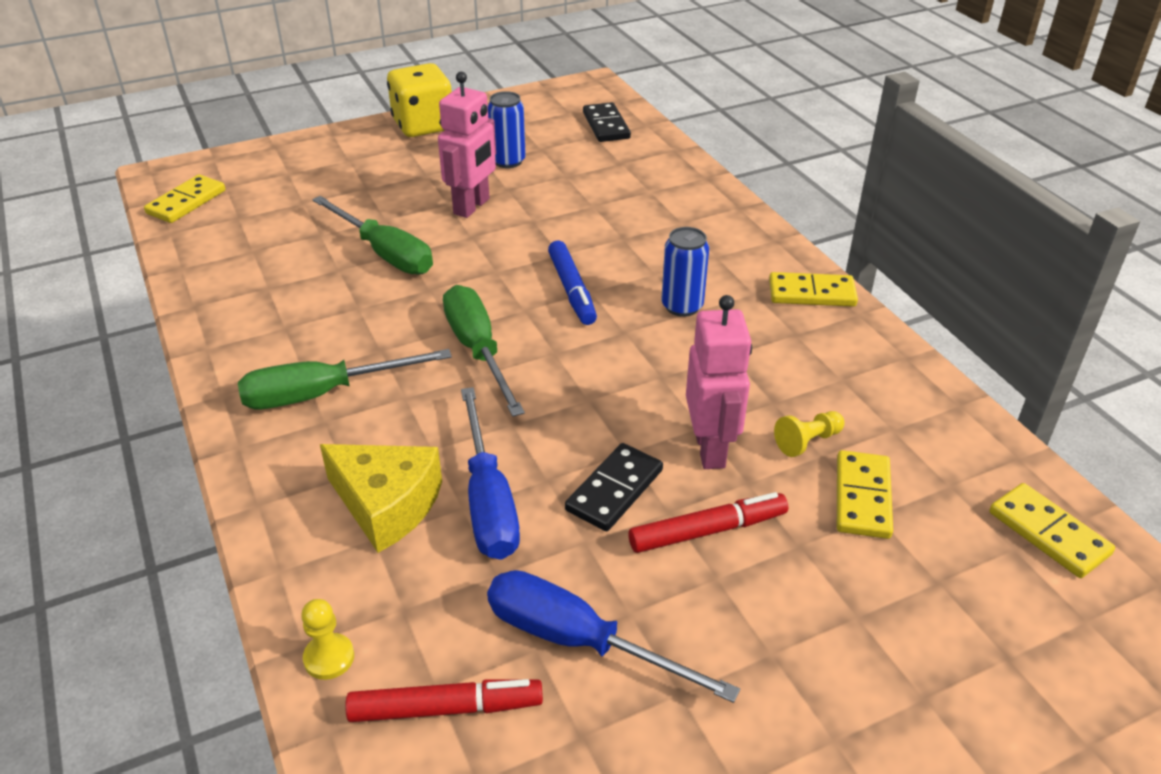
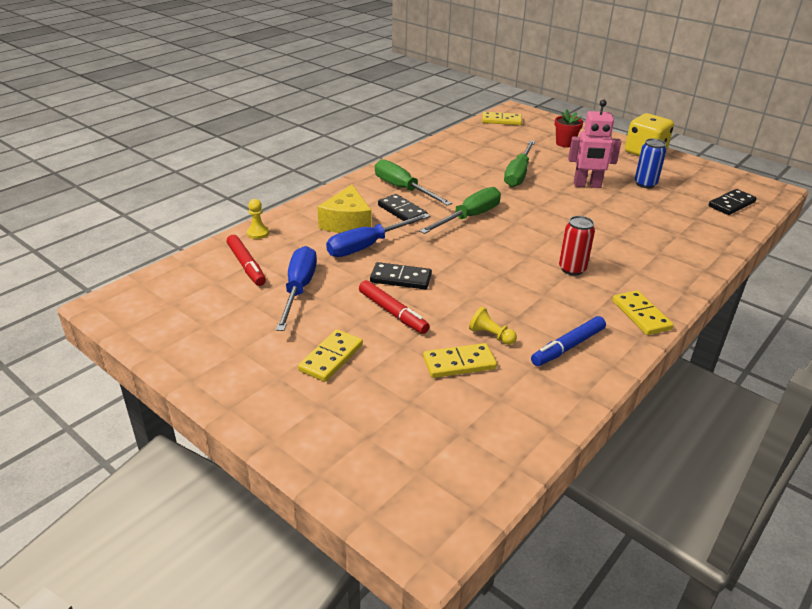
camera: 65 degrees right, 5 degrees down
(330, 175) = (565, 143): none -> red flower pot
(401, 420) = (402, 211): none -> black domino
(571, 290) = (547, 231): blue marker -> blue marker (567, 347)
(682, 306) = (572, 269): blue can -> red can
(710, 449) = (455, 302): pink robot -> none
(1048, 533) = (486, 448): yellow domino -> yellow domino (331, 358)

